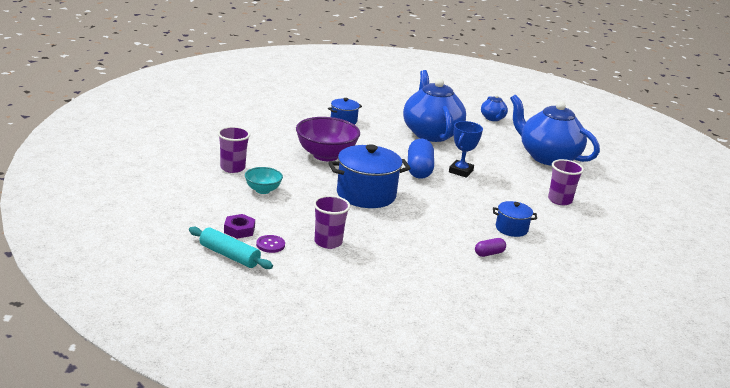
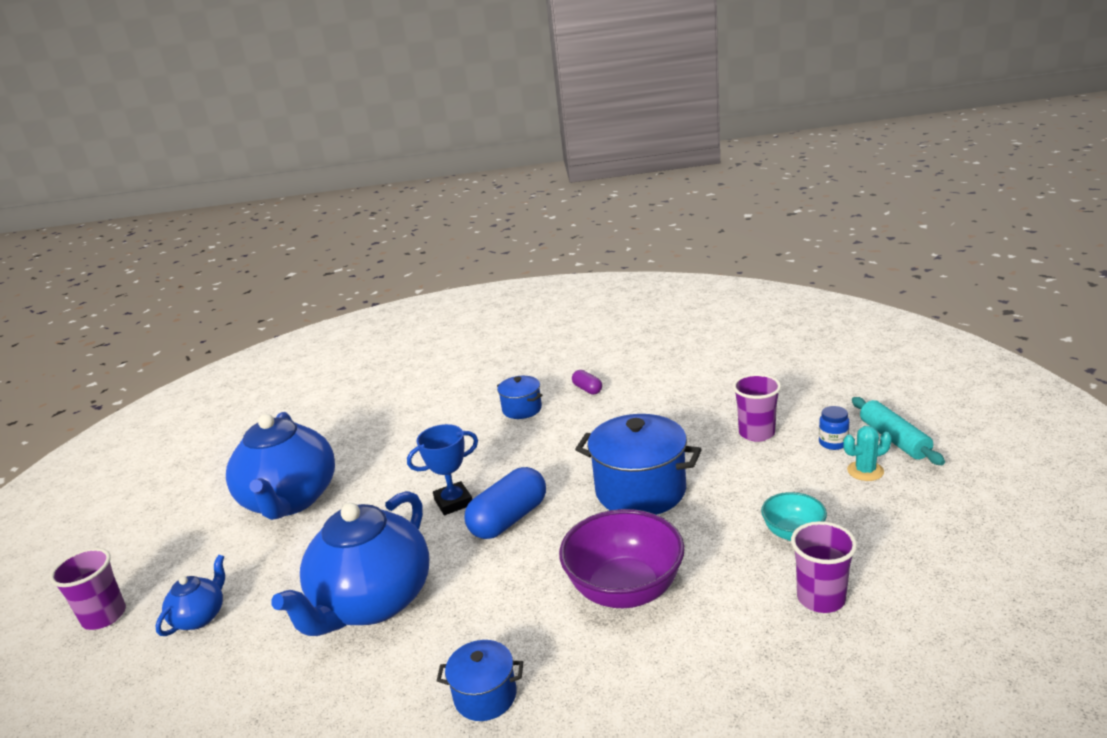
camera: 135 degrees left, 0 degrees up
(239, 230) = (865, 471): purple nut -> turquoise cactus
(270, 245) = (833, 443): purple button -> blue jar
(489, 253) = (587, 389): purple capsule -> purple capsule turned 45 degrees clockwise
(560, 200) = (406, 431): purple cup -> purple cup (104, 616)

